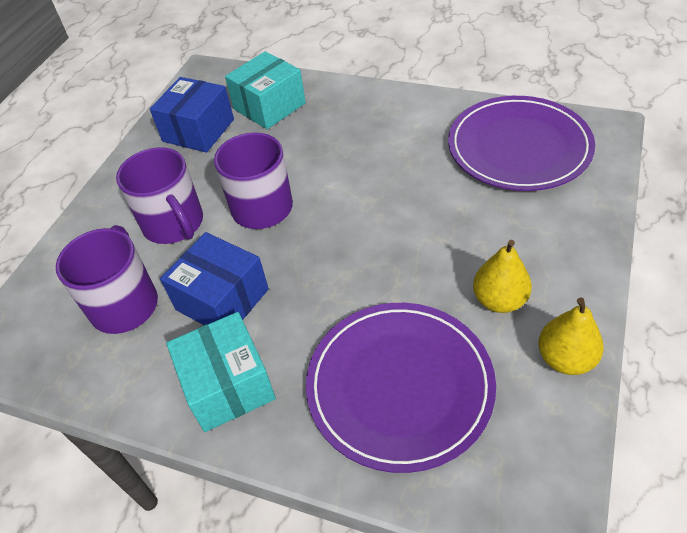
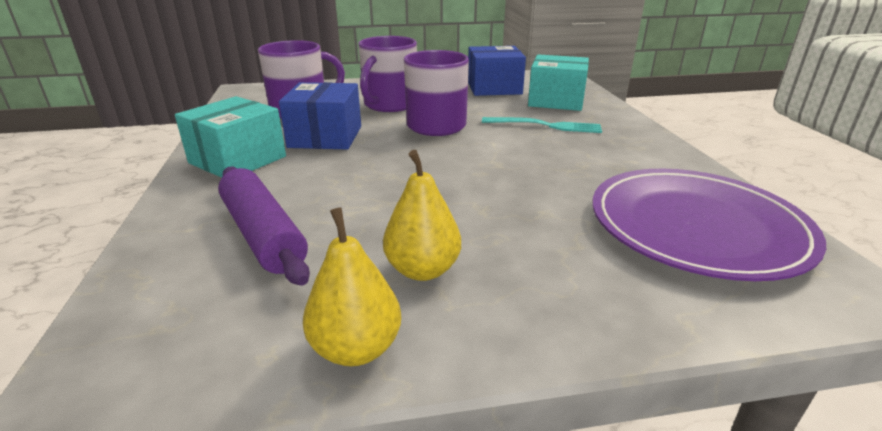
camera: 55 degrees right, 20 degrees down
(319, 139) = (545, 126): none -> turquoise fork
(399, 386) = (263, 234): purple plate -> purple rolling pin

